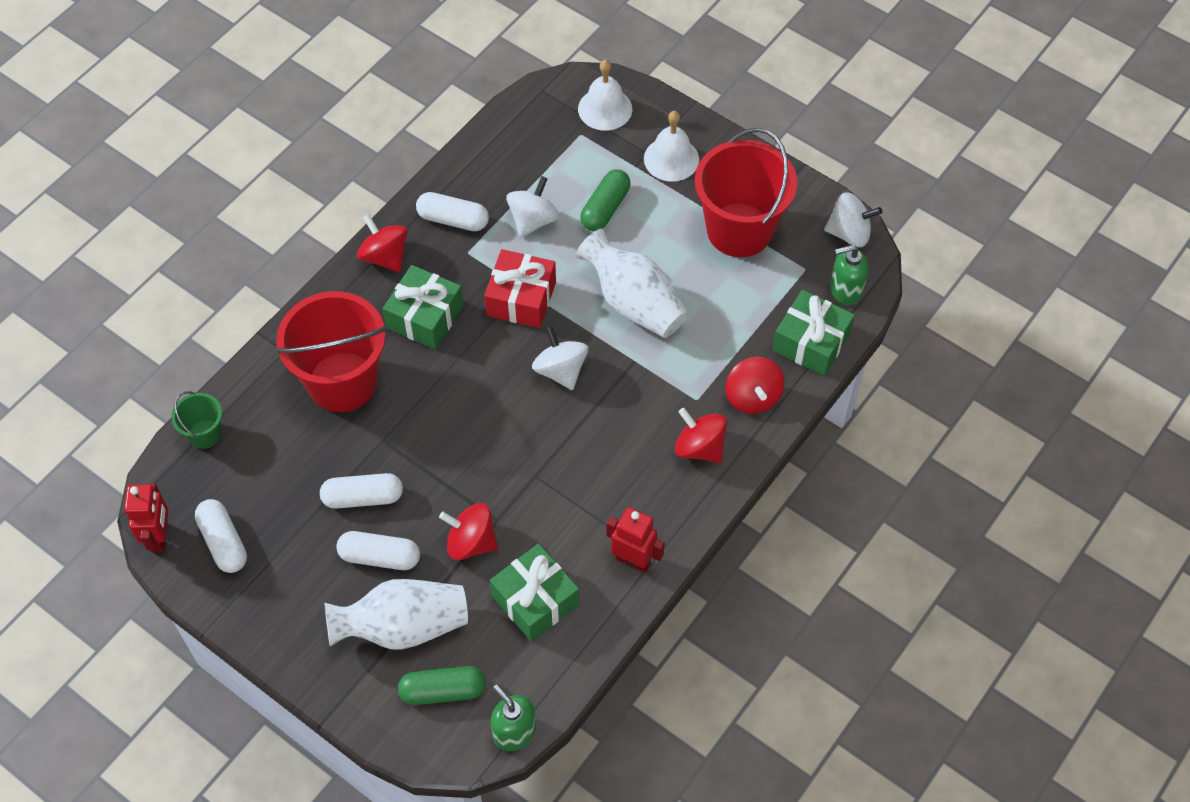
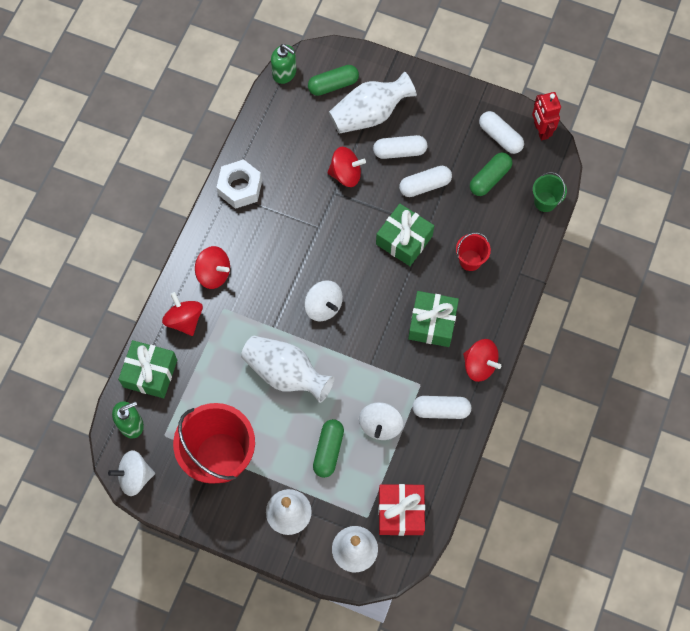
camera: 165 degrees right, 10 degrees up
(266, 485) = (489, 178): none -> green capsule
(342, 382) = (470, 260): red bucket -> red bucket, size x0.46
(521, 298) = (368, 355): red gift -> red gift (400, 512)
(535, 600) = (294, 149): green gift -> green gift (404, 240)
(633, 560) = (240, 187): red robot -> white nut

